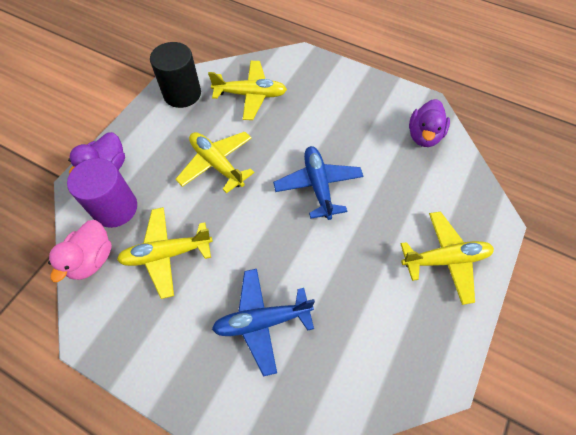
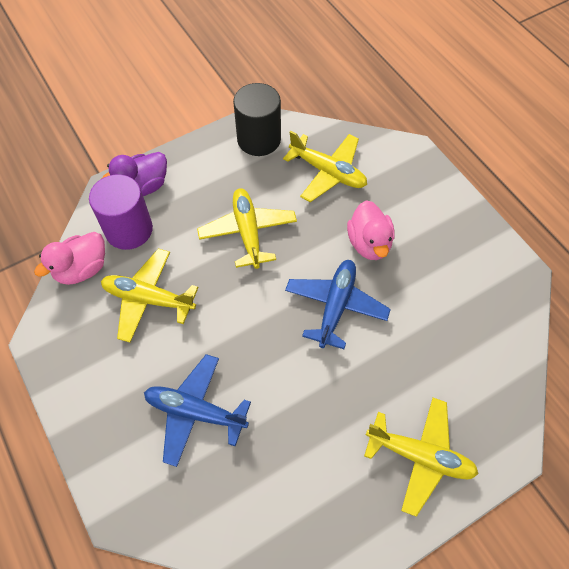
camera: 30 degrees right, 0 degrees up
(313, 131) = (369, 243): none -> pink duck
(424, 136) = (492, 309): purple duck -> none

